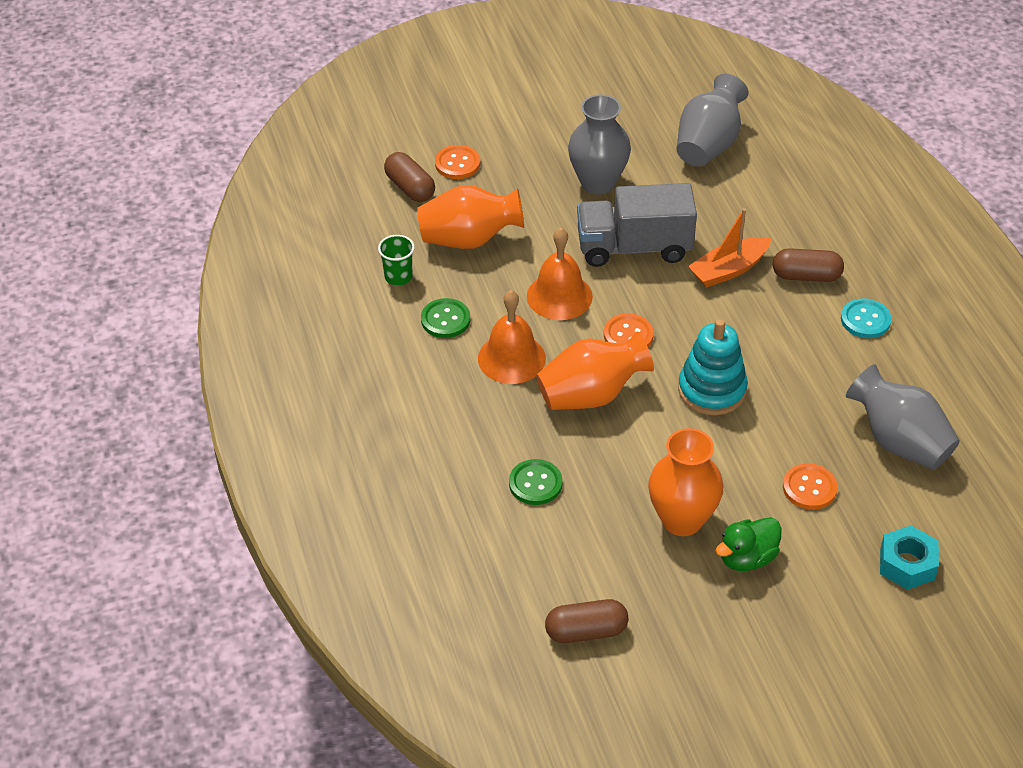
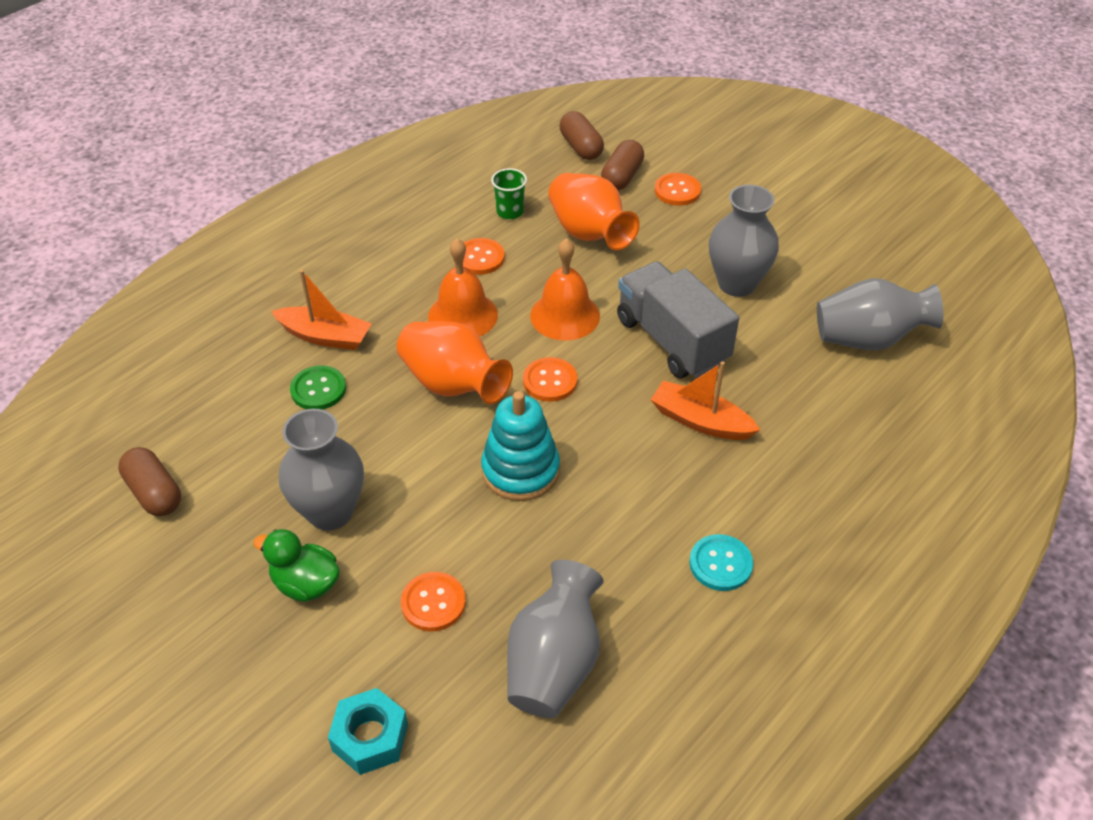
camera: 60 degrees right, 0 degrees up
(445, 320) = (480, 258): green button -> orange button
(471, 458) = (325, 336): none -> orange boat
(682, 520) = (330, 512): orange vase -> grey vase
(806, 276) = (745, 487): brown capsule -> brown capsule (581, 147)

